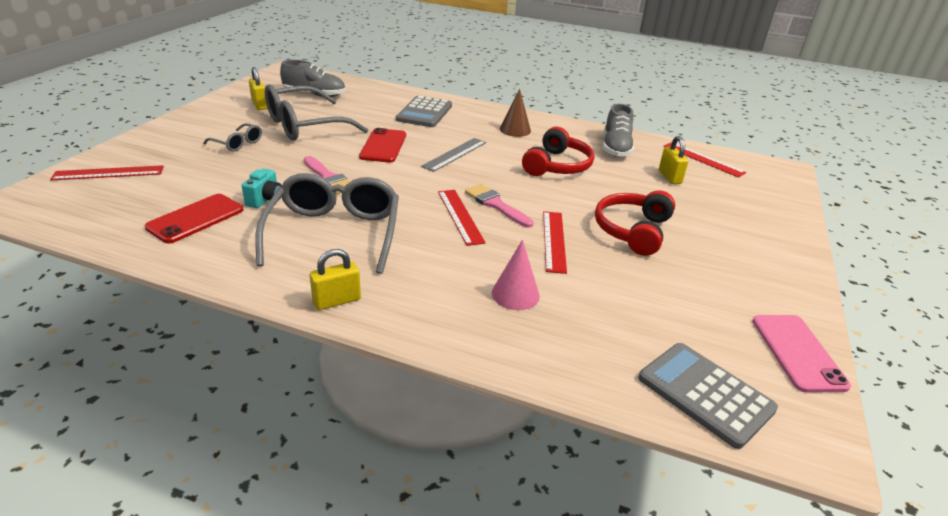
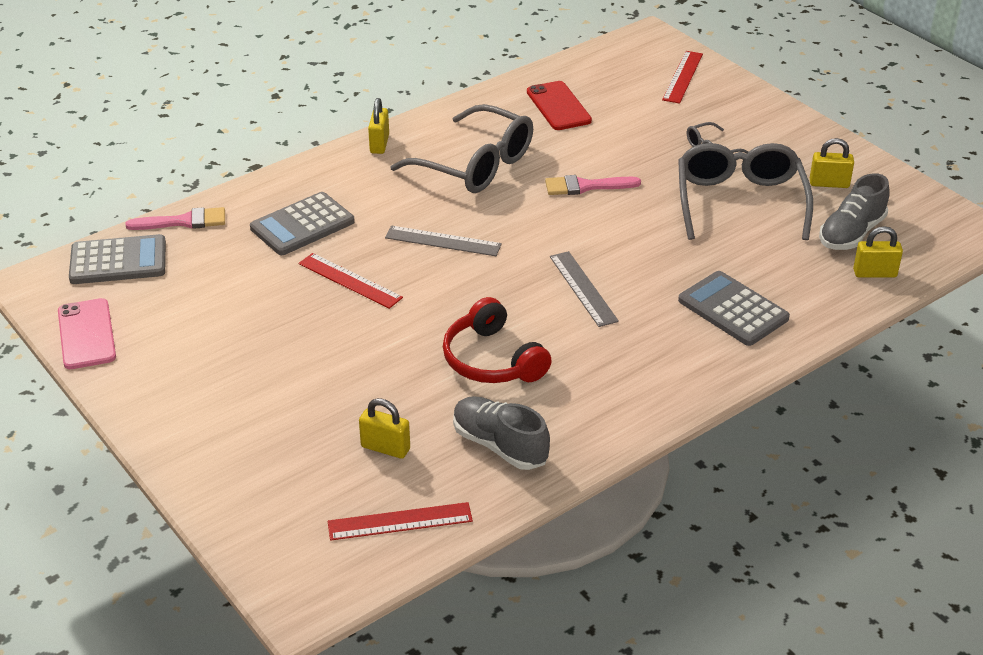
camera: 125 degrees right, 5 degrees up
(265, 200) = (566, 143): turquoise camera -> none
(351, 86) = (874, 273): none -> yellow padlock
(383, 146) = (643, 243): red phone -> none
(460, 216) = (443, 241): red ruler -> grey ruler
(496, 205) = (444, 272): pink brush -> pink brush (184, 221)
(515, 130) = (623, 372): brown cone -> none
(515, 294) = (302, 225): pink cone -> grey calculator
(632, 230) = (315, 342): red headphones -> none
(797, 352) = (87, 334): pink phone -> pink phone turned 45 degrees clockwise

